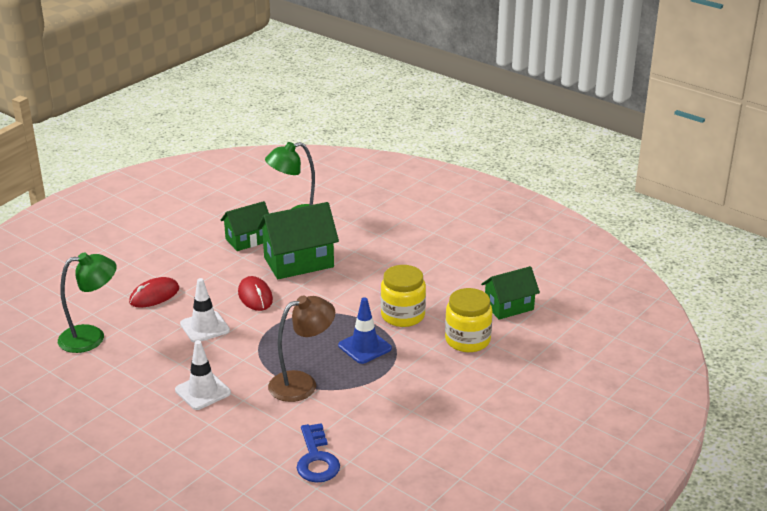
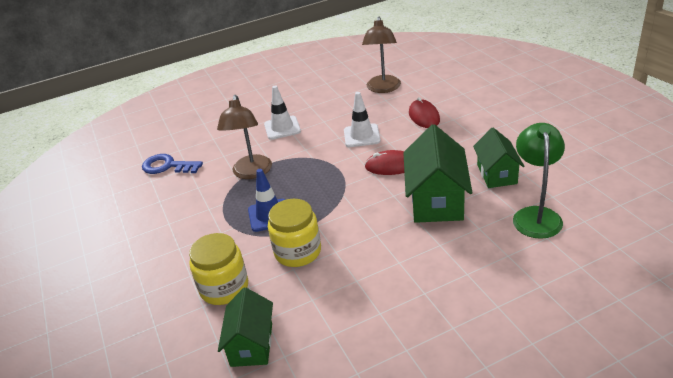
camera: 120 degrees right, 5 degrees up
(91, 337) = (383, 88): green lamp -> brown lamp

